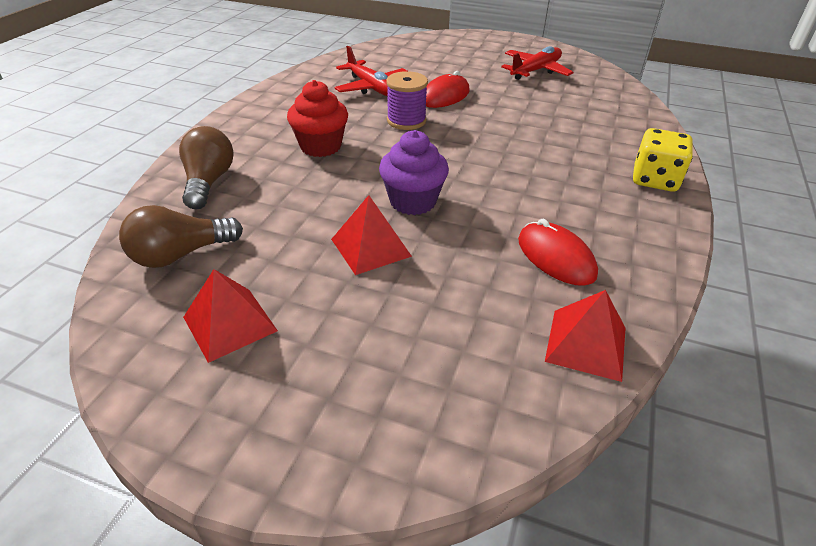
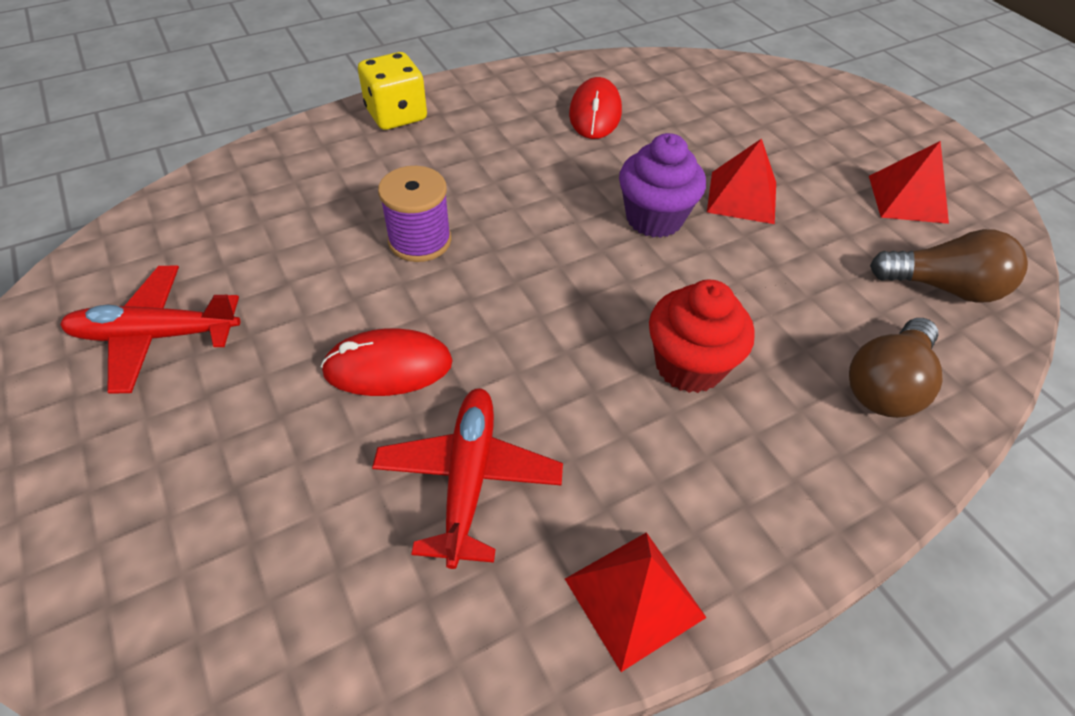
camera: 140 degrees left, 10 degrees up
(406, 121) = (517, 345): purple spool -> purple spool (420, 240)
(586, 344) = (654, 70): red pyramid -> red pyramid (634, 597)

